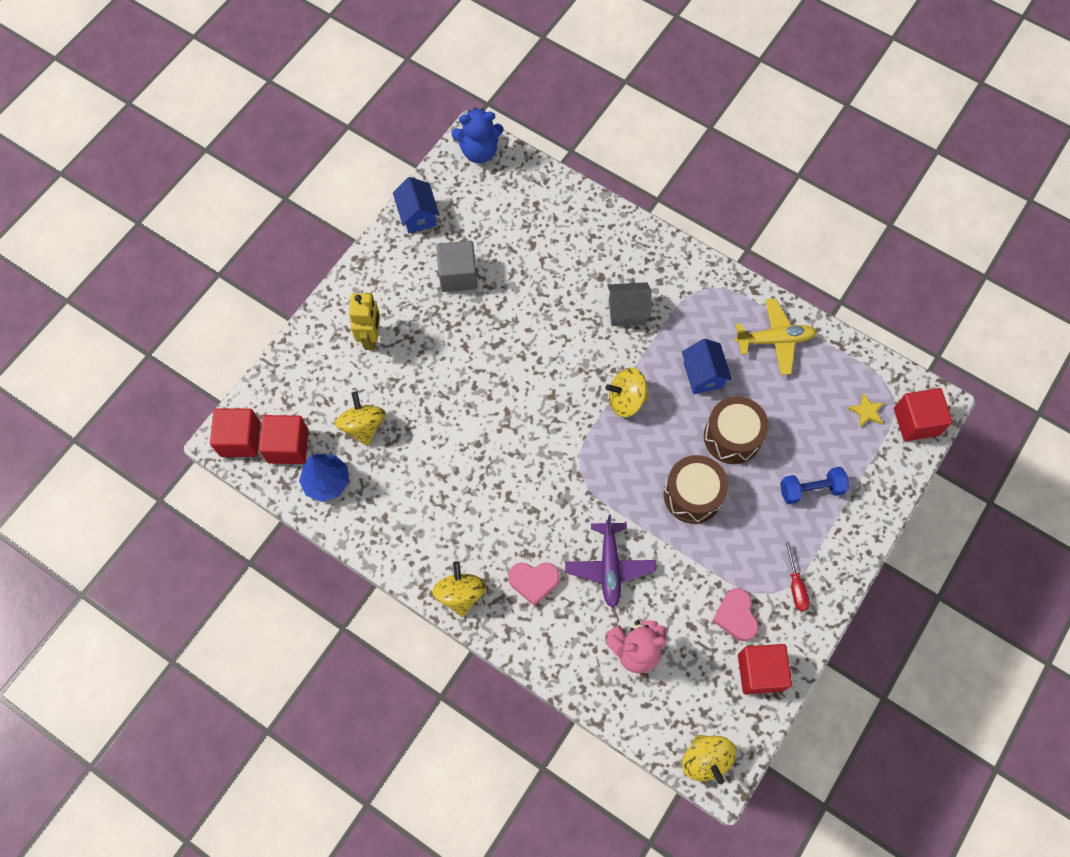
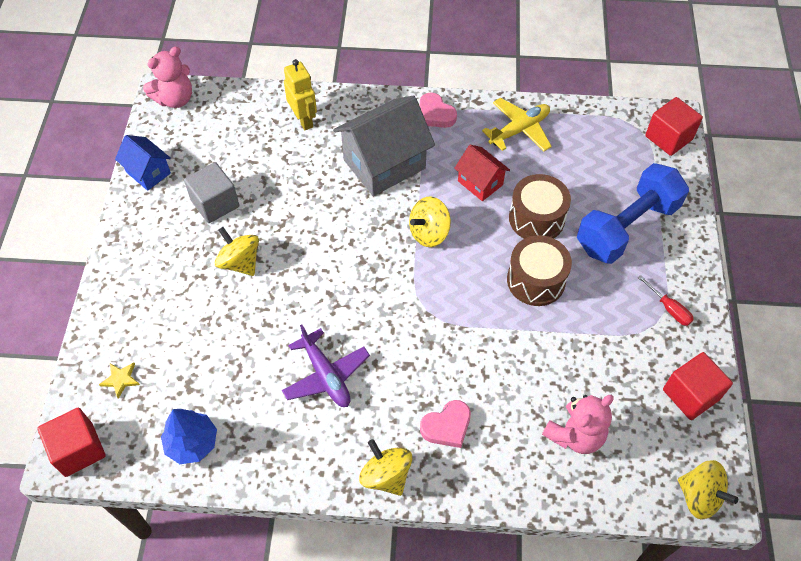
camera: 30 degrees left, 10 degrees down
(288, 446) = (133, 430): red cube -> none
(363, 426) = (200, 374): yellow spinning top -> yellow spinning top (240, 262)
(371, 337) = (162, 293): yellow robot -> yellow robot (304, 120)
(479, 151) = (175, 99): blue teddy bear -> pink teddy bear
(609, 567) = (505, 377): purple plane -> purple plane (326, 375)
(627, 311) = (384, 164): grey house -> grey house, size x1.85
(703, 375) = (480, 183): blue house -> red house
(736, 616) = (639, 359): pink heart -> pink heart (435, 114)
(811, 489) = (626, 227): blue dumbbell -> blue dumbbell, size x1.90
(867, 411) = (627, 148): yellow star -> yellow star (120, 379)

